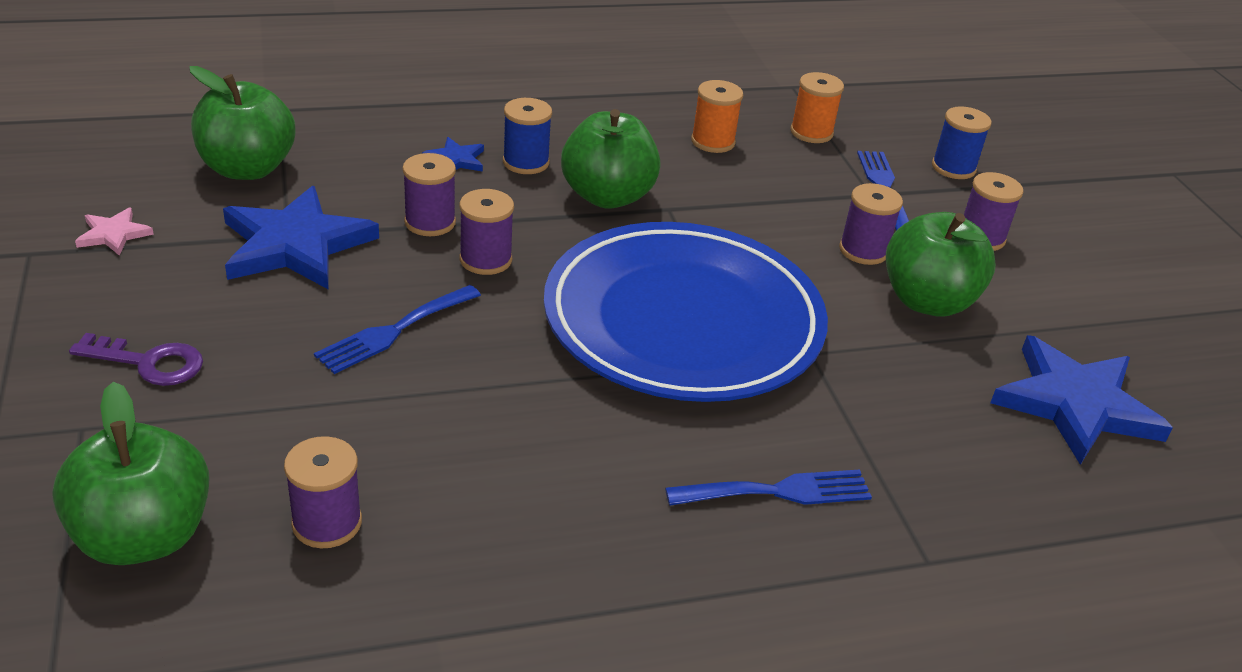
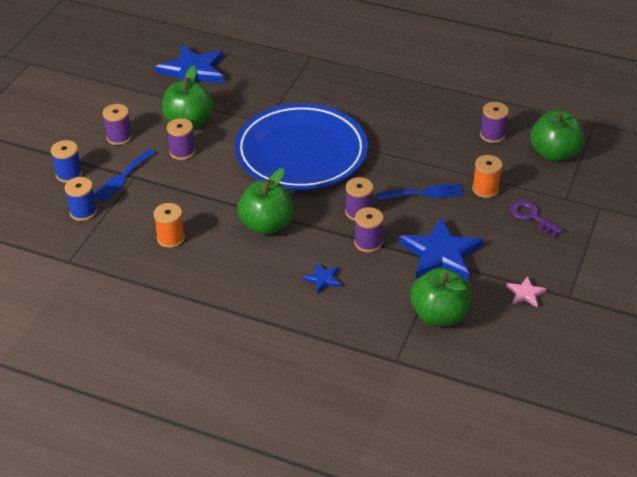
camera: 140 degrees left, 5 degrees up
(526, 162) = (287, 263): blue spool -> blue spool (83, 212)
(778, 491) = (335, 88): blue fork -> none
(811, 132) = (108, 223): orange spool -> orange spool (485, 189)

